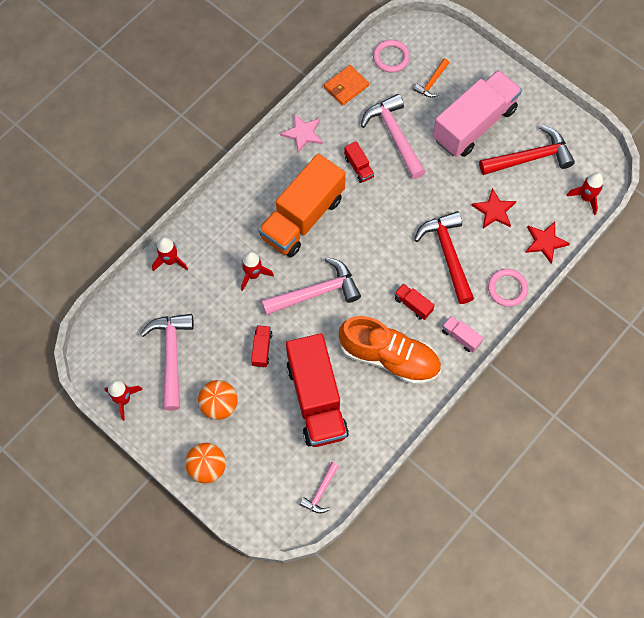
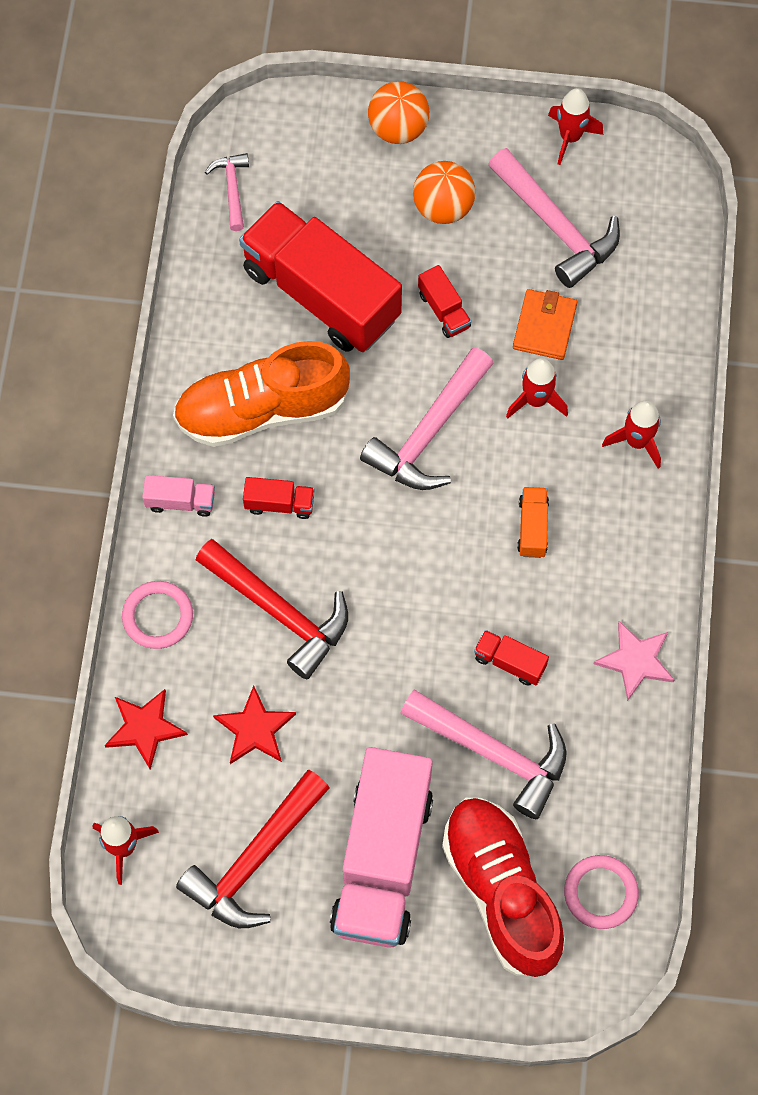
camera: 145 degrees right, 0 degrees up
(170, 261) = (665, 345): red rocket -> red rocket (637, 441)
(302, 217) = (532, 527): orange truck -> orange truck, size x0.40
(346, 86) = (632, 788): orange wallet -> orange wallet (544, 326)
(432, 83) = (501, 891): orange hammer -> red shoe

